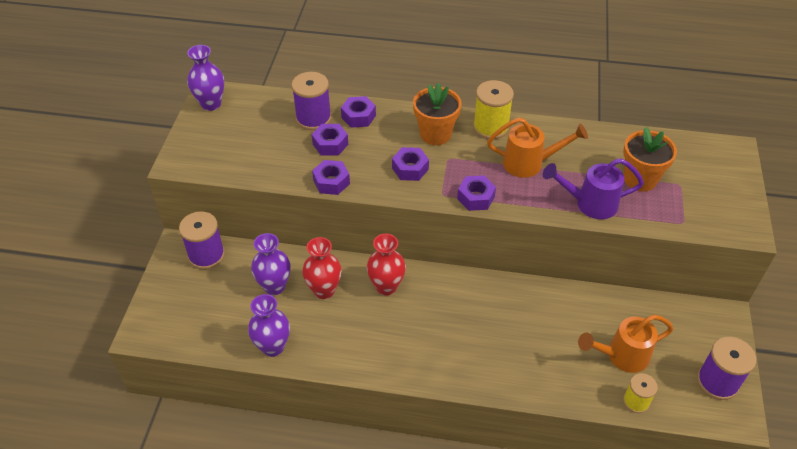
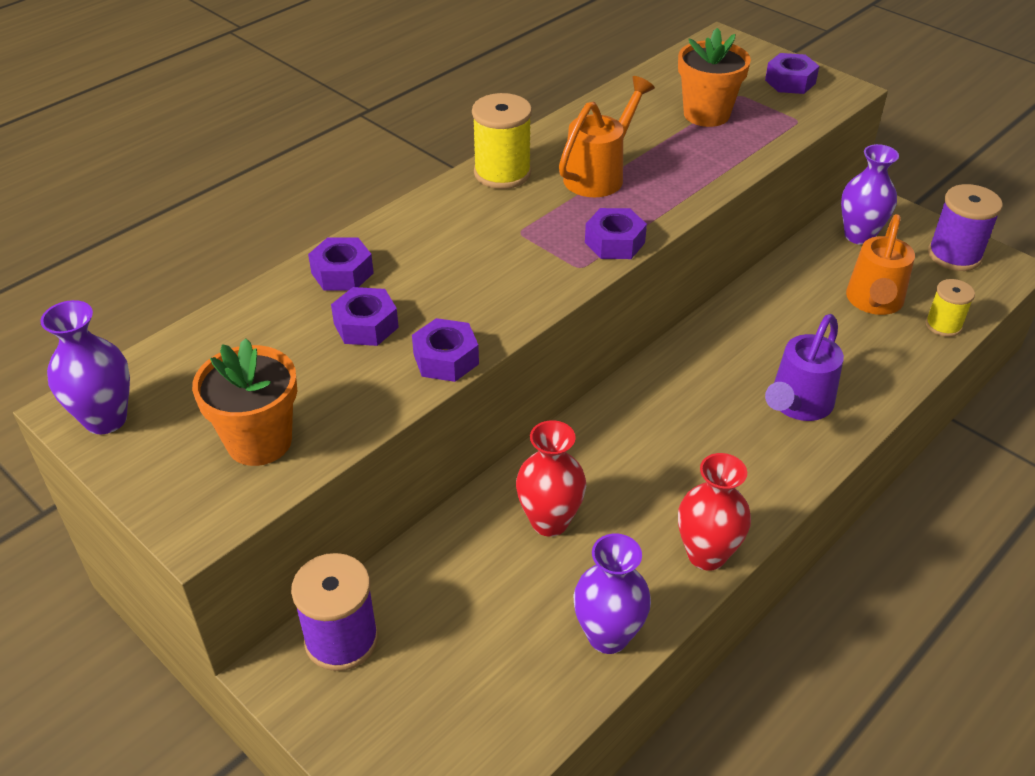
camera: 55 degrees left, 5 degrees down
(274, 286) = (490, 577): purple vase -> purple vase (859, 235)
(313, 118) = (290, 318): purple spool -> none
(386, 287) = (601, 450): red vase -> red vase (706, 554)
(410, 168) = (502, 273): purple nut -> purple nut (790, 82)
(435, 134) = (462, 222): orange flower pot -> orange flower pot (259, 441)
(590, 204) = (711, 164): purple watering can -> purple watering can (797, 405)

